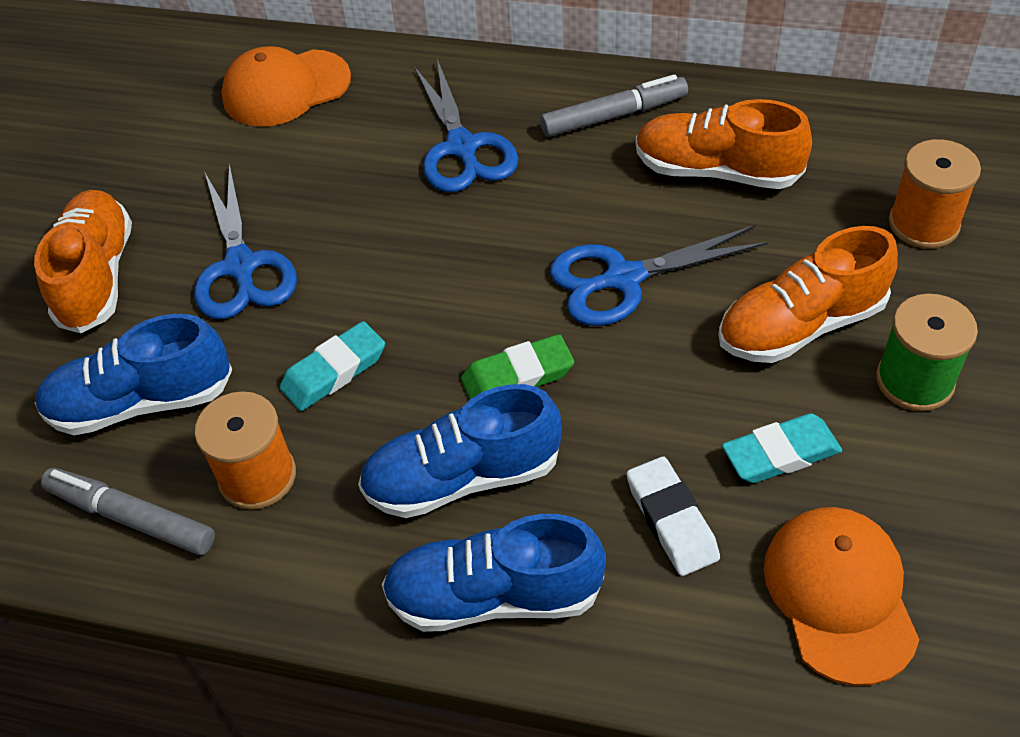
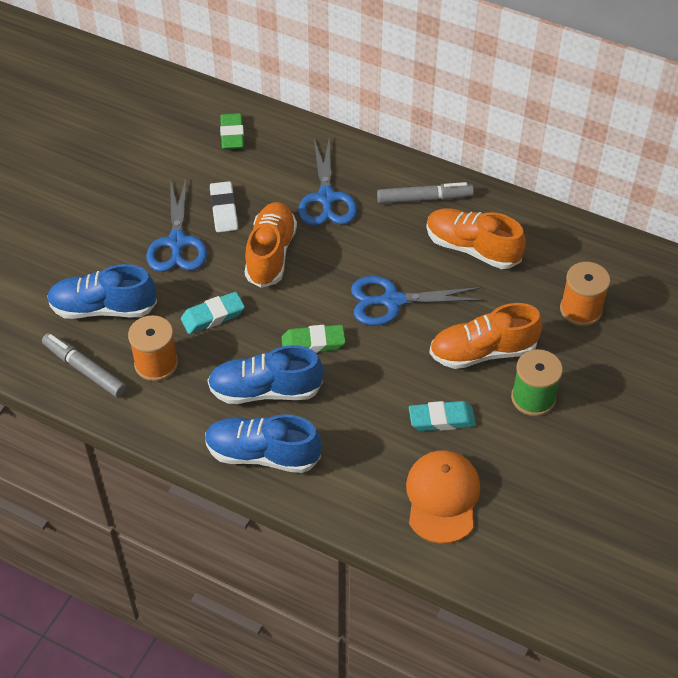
camera: 10 degrees right, 0 degrees up
(97, 276) = (94, 229): orange shoe -> orange shoe (271, 254)
(286, 88) = (232, 135): orange cap -> green eraser
(671, 520) = (369, 439): white eraser -> white eraser (224, 210)

